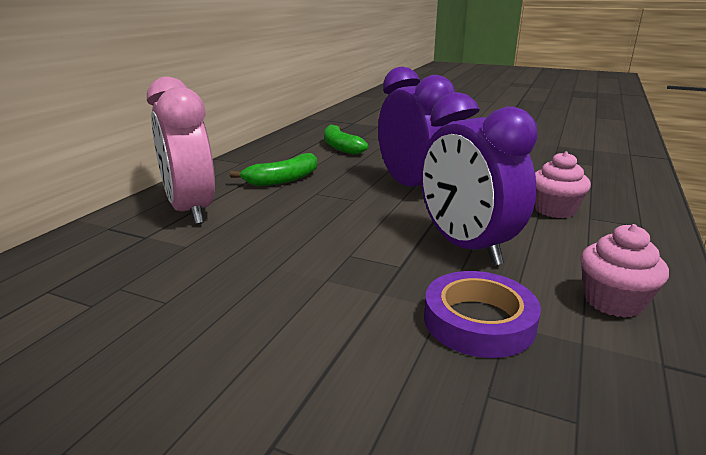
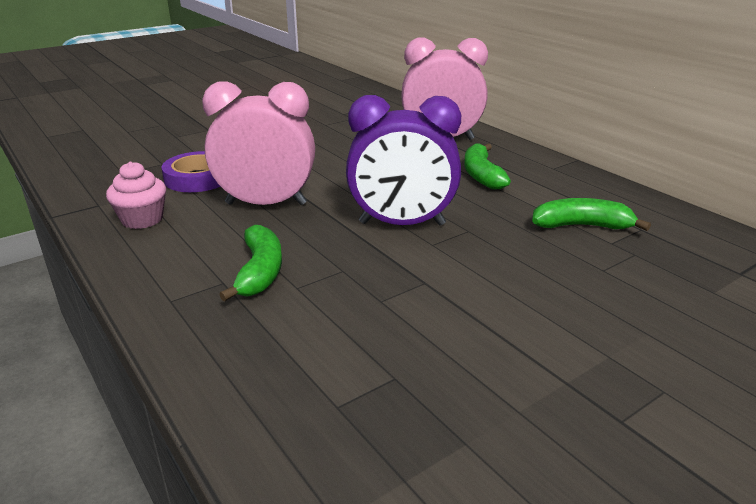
camera: 120 degrees right, 5 degrees up
(466, 246) = (266, 204): purple clock -> pink clock
(555, 210) = (260, 272): pink cupcake -> green banana

